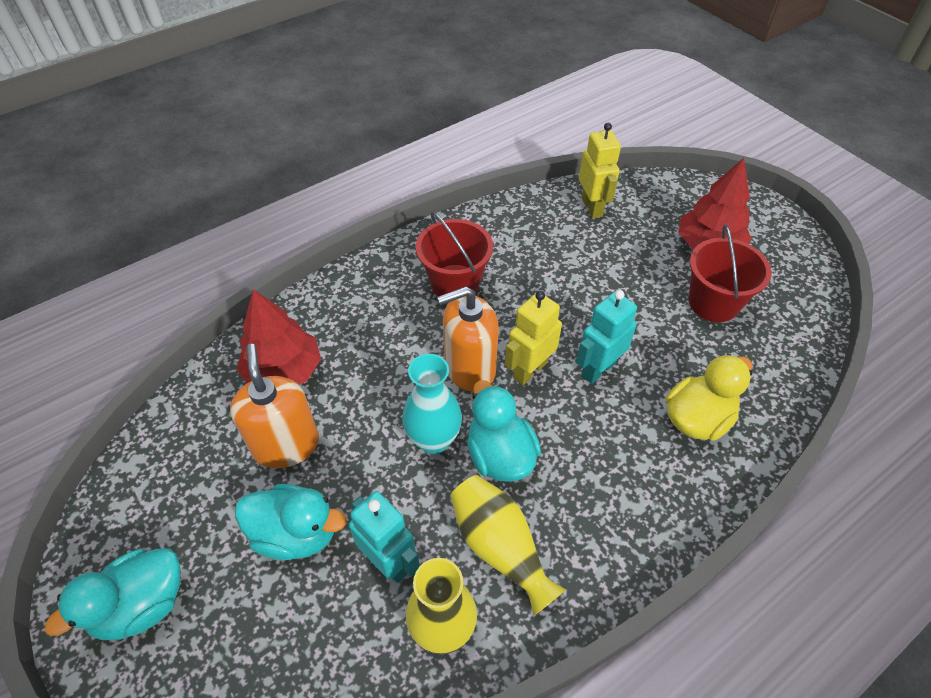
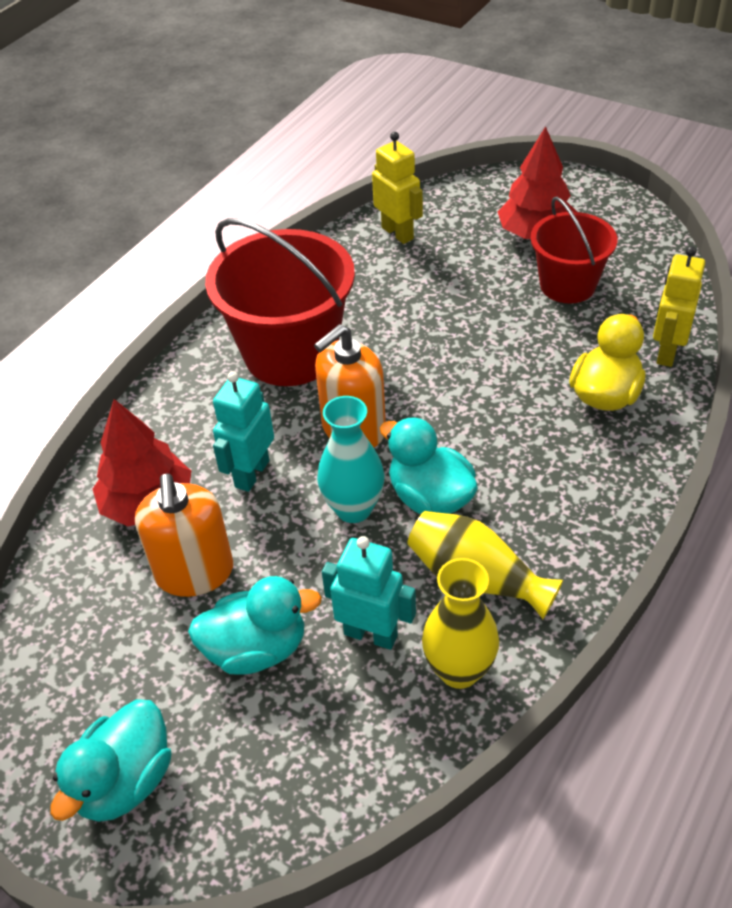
camera: 20 degrees left, 5 degrees down
(286, 445) = (194, 572): orange soap dispenser -> orange soap dispenser turned 150 degrees counterclockwise
(455, 283) = (290, 353): red bucket -> red bucket, size x1.62
(529, 370) = (417, 409): yellow robot -> yellow robot (666, 352)
(598, 369) = (486, 384): turquoise robot -> turquoise robot (251, 473)

